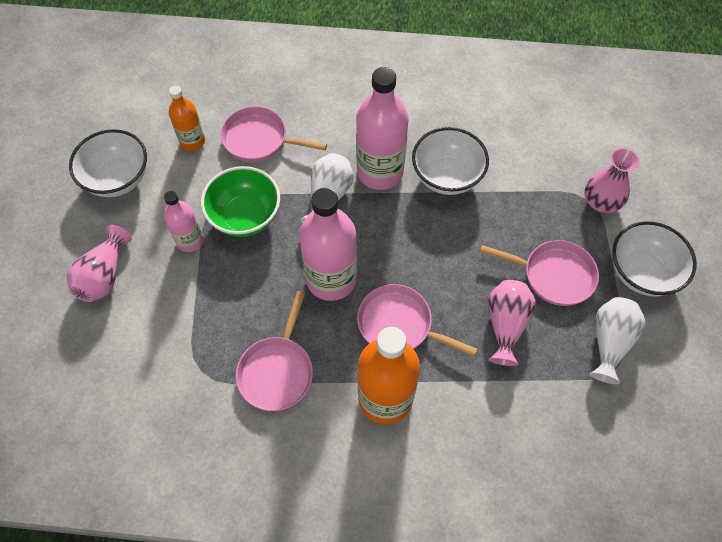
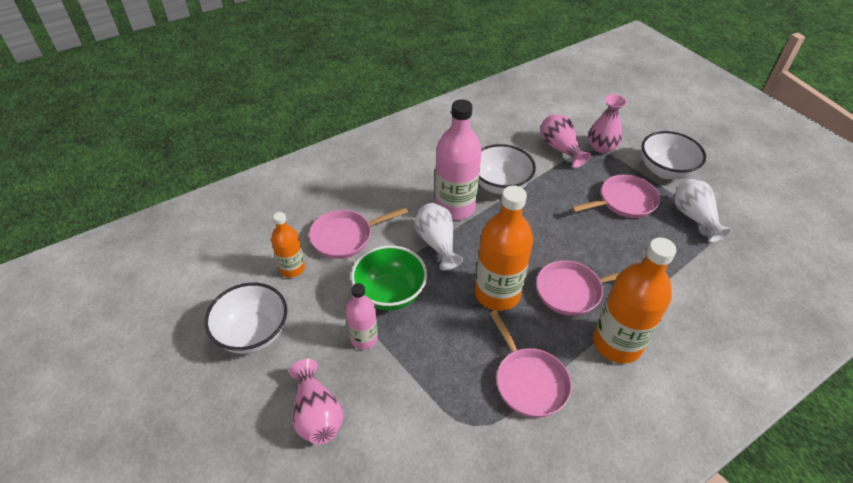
camera: 40 degrees left, 15 degrees down
(331, 279) = (497, 293): pink bottle -> orange bottle
(506, 325) = (632, 247): pink vase -> pink vase (560, 149)

